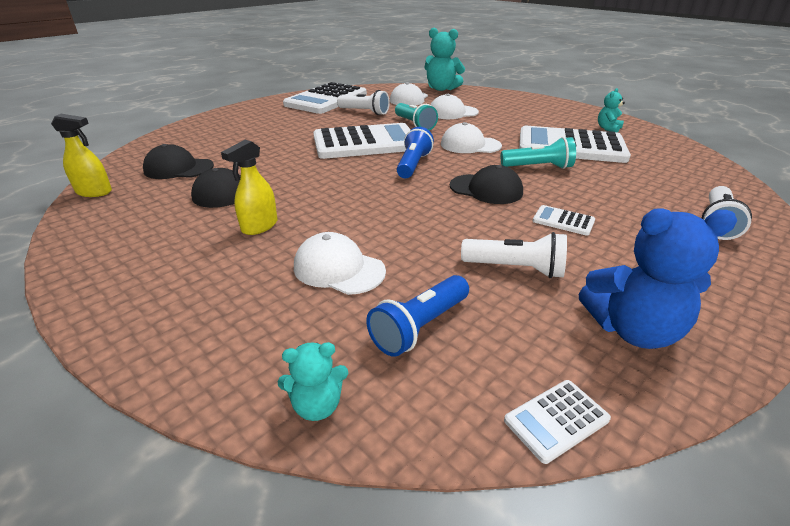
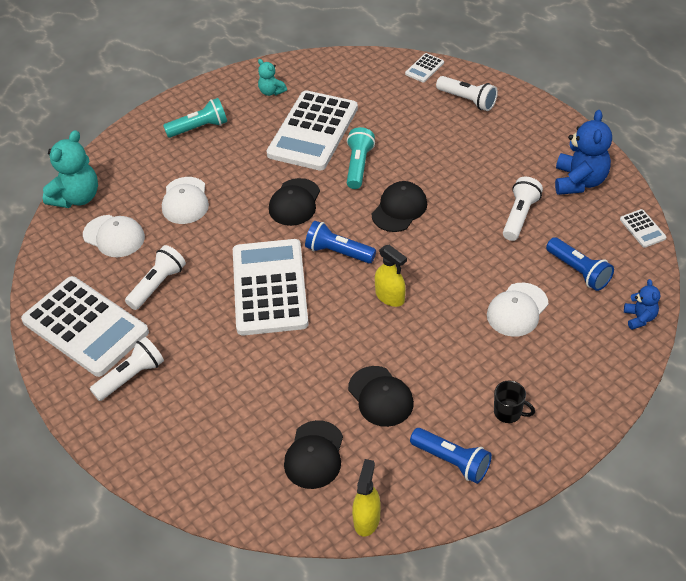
camera: 80 degrees left, 15 degrees up
(128, 230) = (452, 461): none -> blue flashlight
(173, 265) = (508, 412): none -> black mug
(259, 226) = (452, 364): yellow spray bottle -> yellow spray bottle (390, 297)
(281, 112) = (131, 377): none -> white flashlight
(317, 405) = (639, 318): turquoise teddy bear -> blue teddy bear
(414, 125) = (220, 240): turquoise flashlight -> turquoise flashlight (199, 128)
(470, 145) = (294, 202): white cap -> black cap
(563, 221) = (458, 176): white calculator -> white calculator (424, 68)

